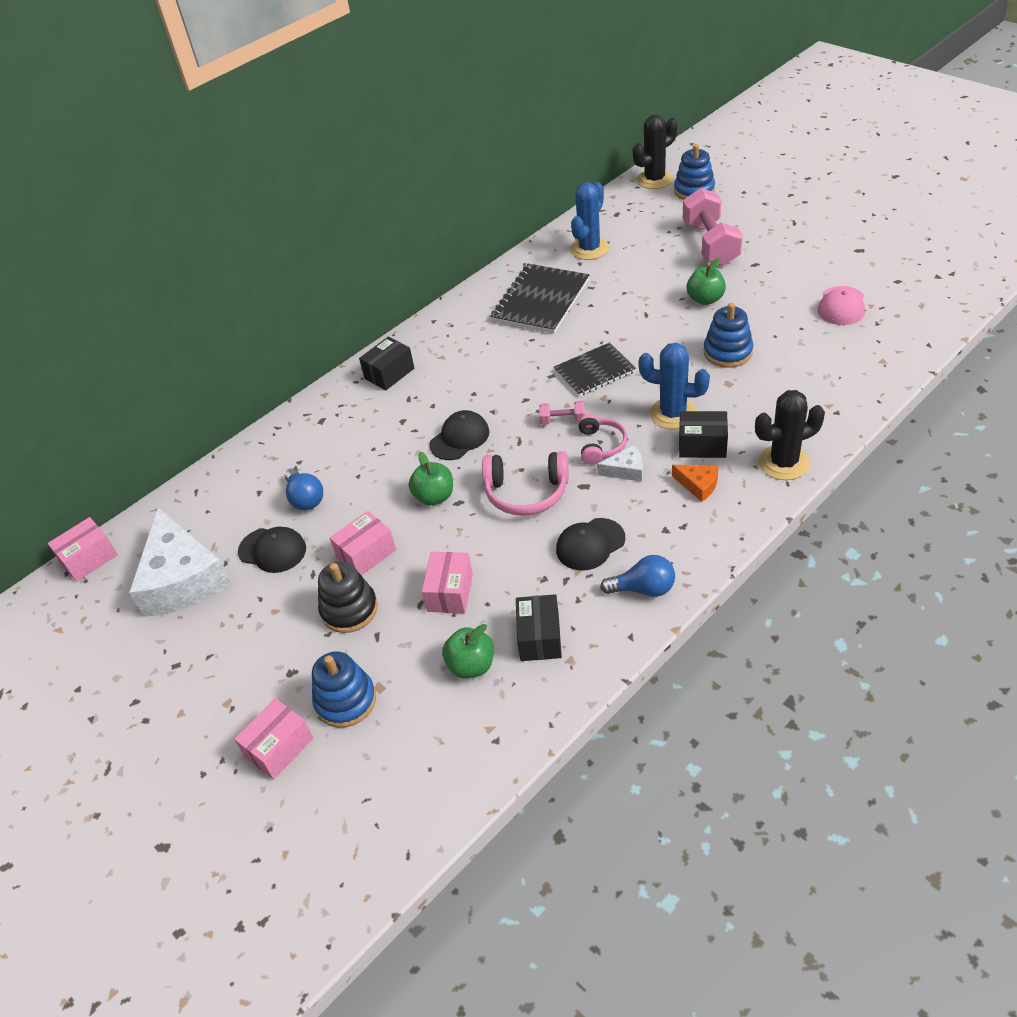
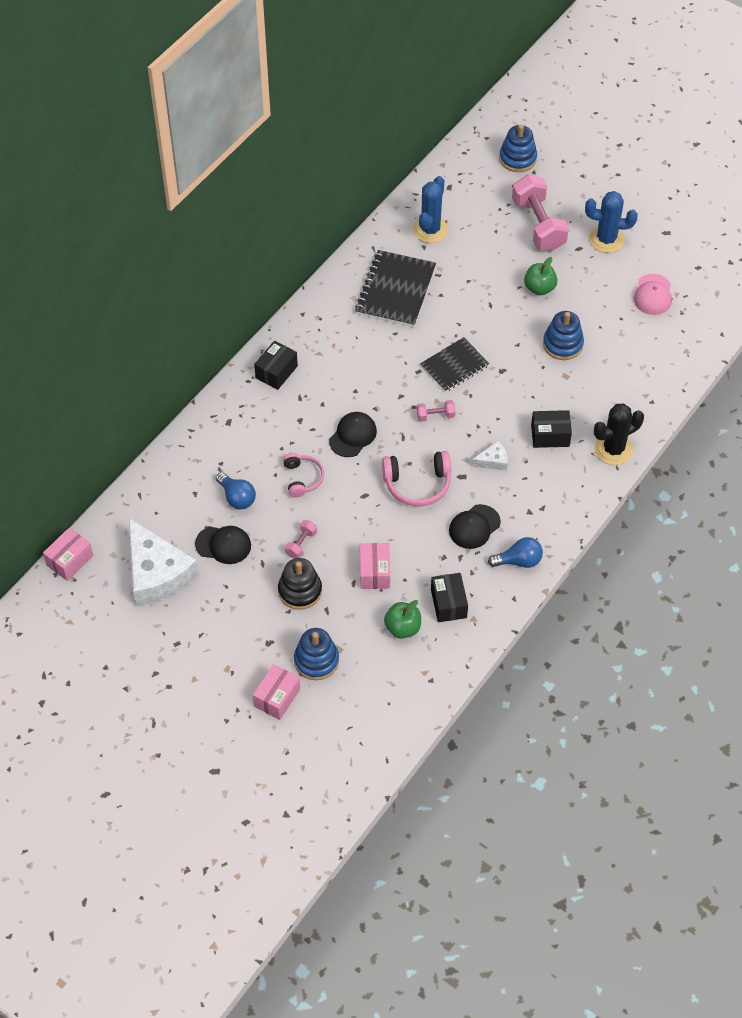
camera: 15 degrees left, 10 degrees up
(366, 554) = (301, 544): pink box -> pink dumbbell
(434, 497) = (344, 491): green apple -> none
(600, 445) = (470, 439): pink headphones -> pink headphones (302, 478)
(654, 179) = (479, 144): black cactus -> none
(673, 414) = (524, 407): blue cactus -> blue cactus (606, 239)
(698, 485) = (550, 472): orange cheese -> none

